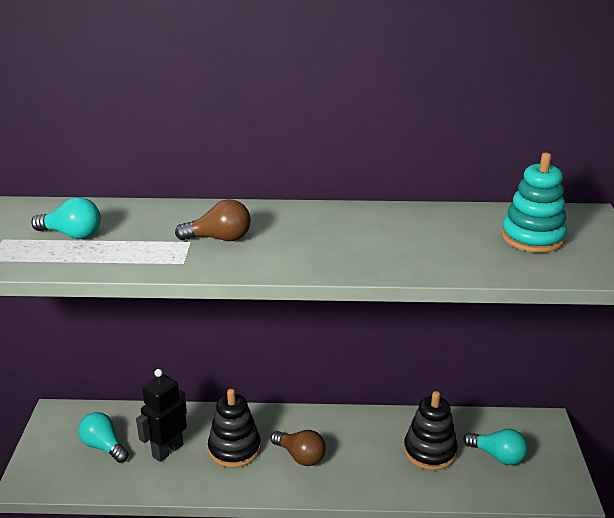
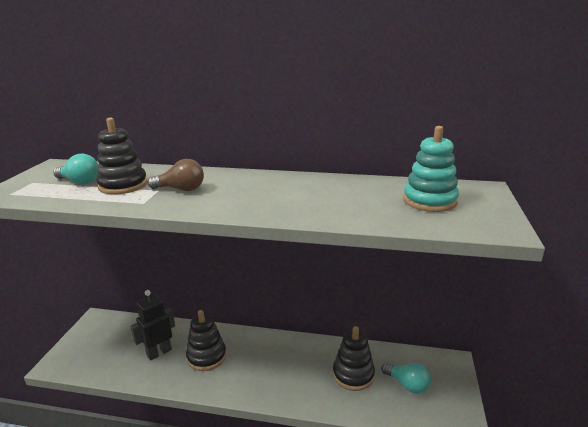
camera: 10 degrees right, 5 degrees down
(104, 446) = (117, 345): turquoise light bulb -> none
(137, 237) = (123, 185): none -> black stacking toy
(300, 456) = (252, 367): brown light bulb -> none

